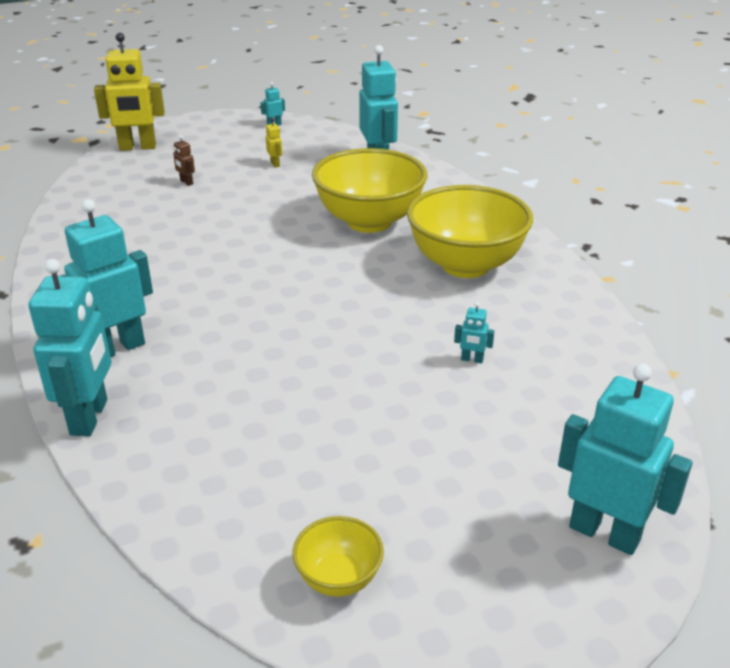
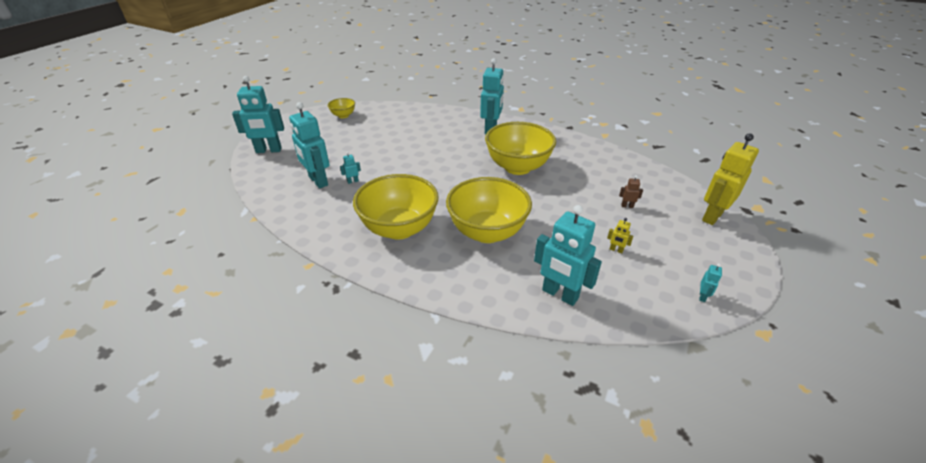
camera: 140 degrees right, 5 degrees up
(90, 417) = (462, 114): turquoise robot -> turquoise robot (318, 181)
(207, 268) = (517, 167): none -> yellow bowl

